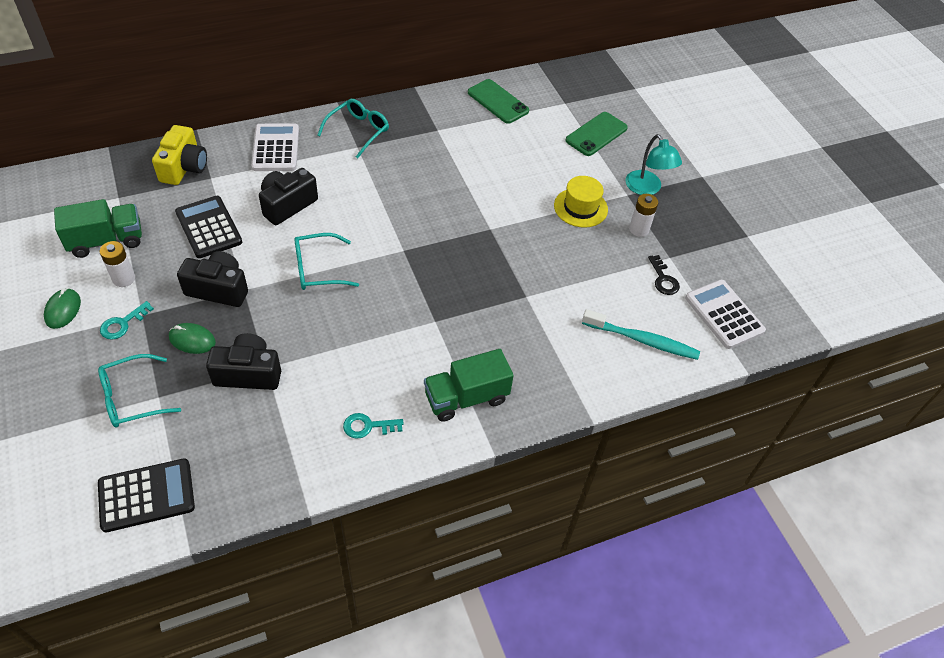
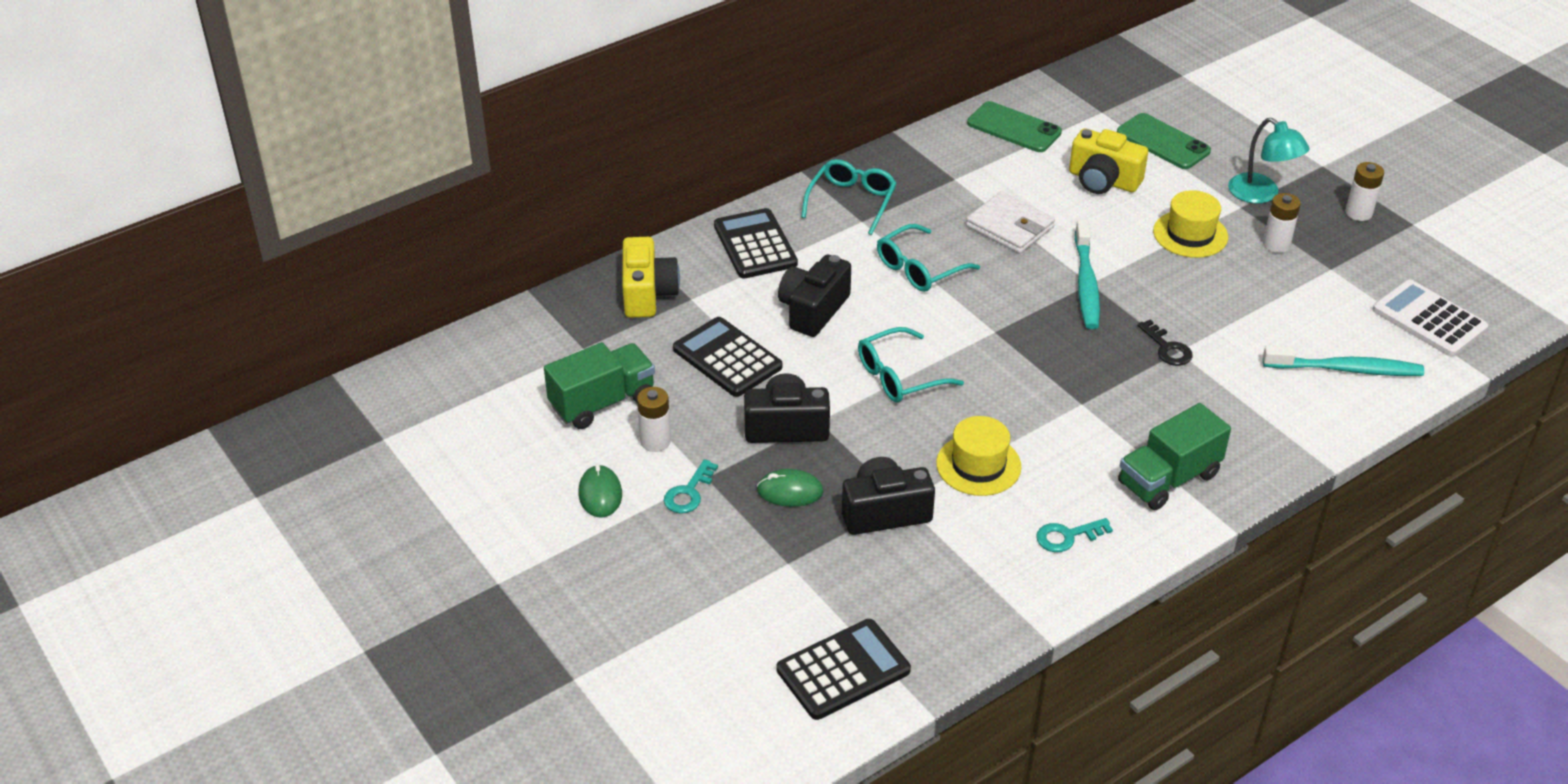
camera: 10 degrees left, 10 degrees down
(132, 398) = (756, 571): turquoise glasses -> turquoise glasses (919, 269)
(275, 148) = (755, 245): white calculator -> black calculator
(335, 352) = (978, 465): none -> yellow hat
(456, 173) = (1010, 227): none -> white wallet
(487, 228) = (1086, 283): none -> turquoise toothbrush
(539, 153) = (1103, 180): none -> yellow camera
(596, 134) = (1163, 142): green phone -> green phone turned 75 degrees counterclockwise
(663, 279) = (1336, 296): black key -> black key (1167, 348)
(711, 218) = (1358, 213): none -> white battery

